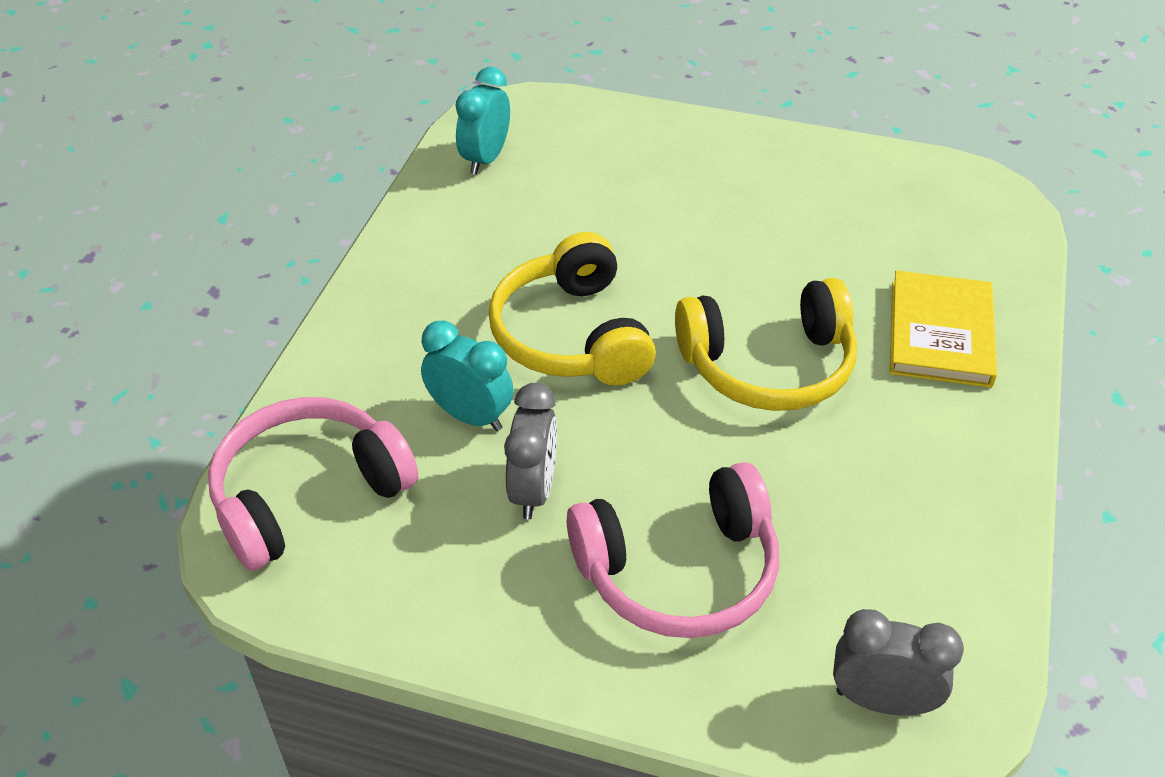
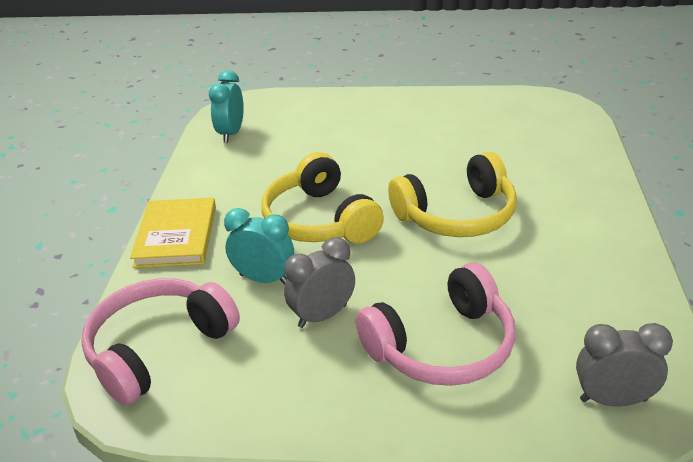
camera: 10 degrees left, 10 degrees down
(533, 490) = (322, 316): grey clock -> grey clock turned 120 degrees counterclockwise
(940, 333) = (559, 180): yellow book -> yellow book (176, 236)

